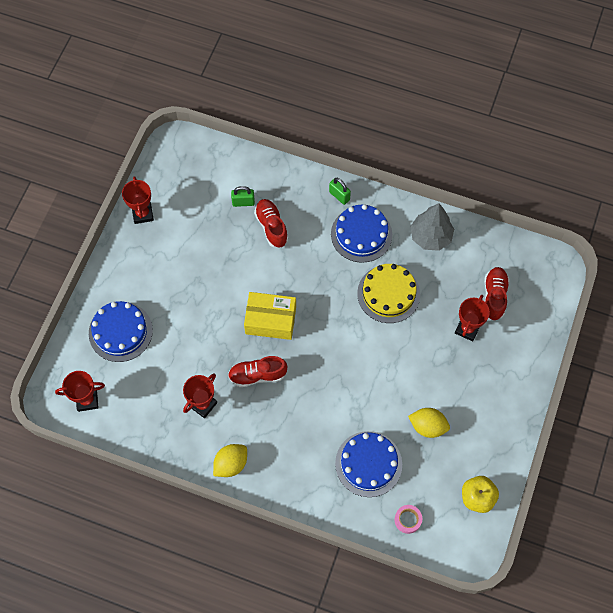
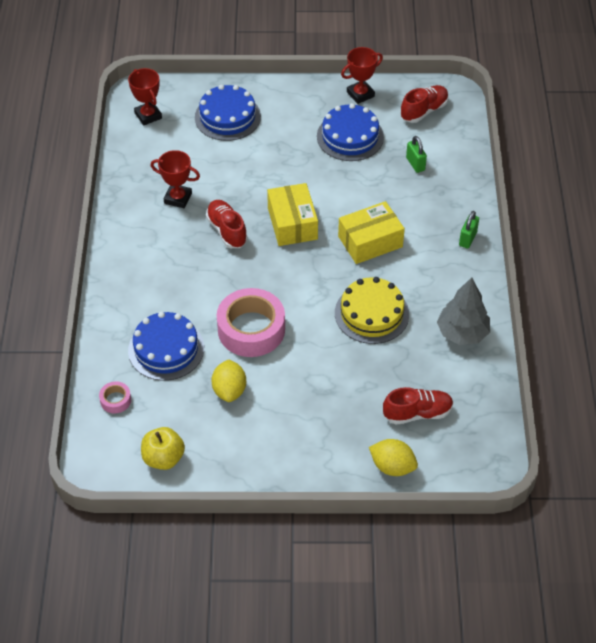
camera: 70 degrees right, 15 degrees down
(231, 464) = (124, 237): yellow lemon -> yellow lemon (392, 466)
(271, 227) = (399, 194): red shoe -> red shoe (424, 111)
(314, 268) = (370, 241): none -> yellow box
(361, 234) = (431, 270): blue cake -> blue cake (350, 136)
(372, 390) = (251, 329): none -> pink tape
(467, 329) = (364, 397): red trophy -> none

